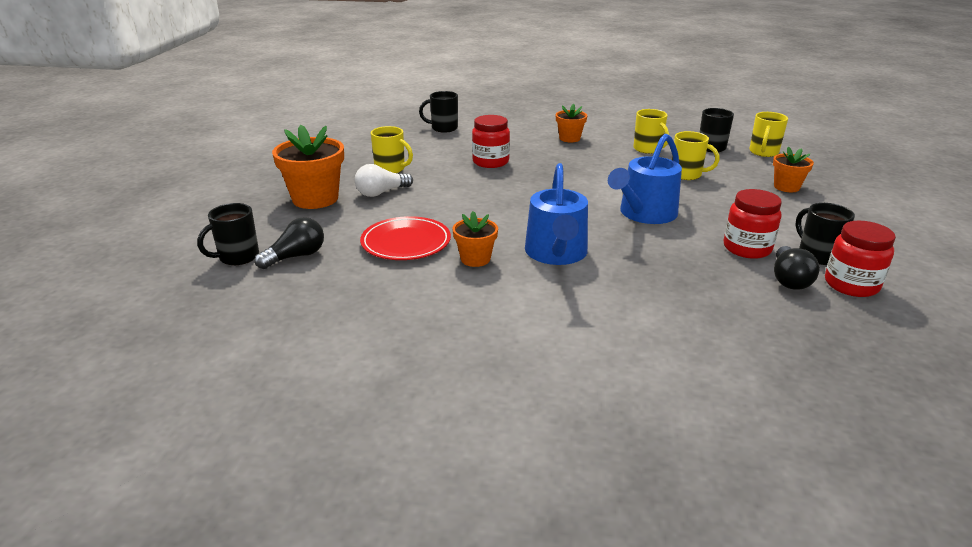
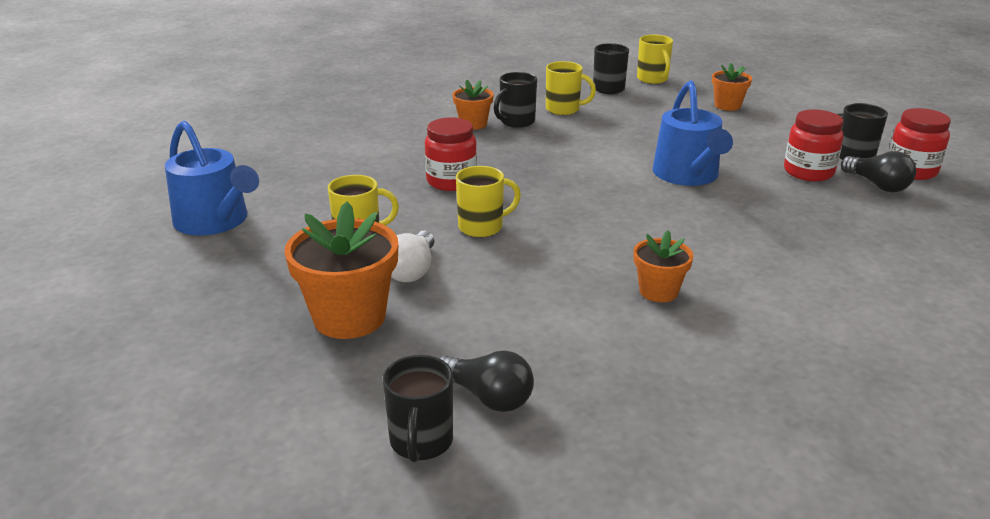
camera: 45 degrees left, 0 degrees up
(296, 256) = (488, 397): black light bulb -> black light bulb turned 120 degrees clockwise
(406, 242) = (562, 311): red plate -> none
(443, 128) = (312, 162): black mug -> black mug (516, 122)
(556, 253) = (706, 248): blue watering can -> blue watering can (215, 221)
(687, 175) = (643, 123): yellow mug -> yellow mug (482, 227)

